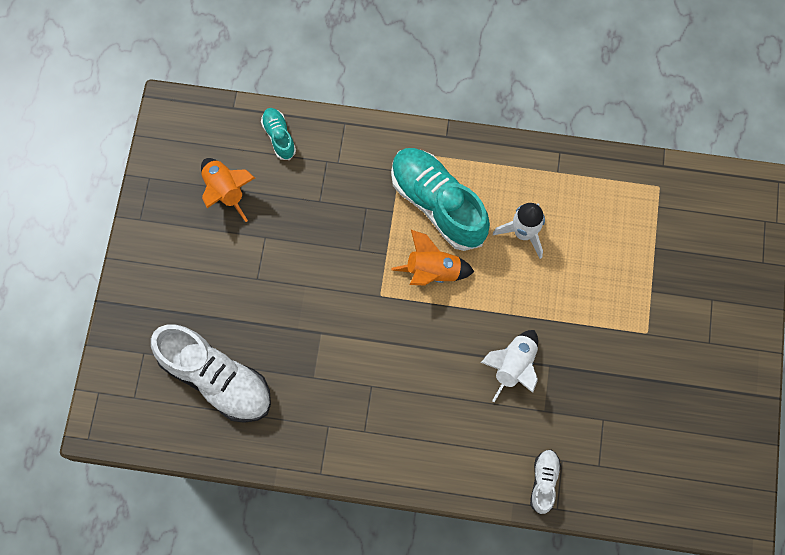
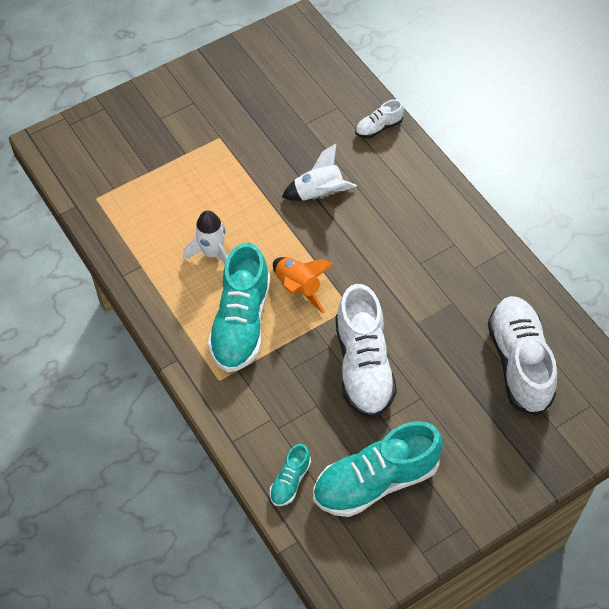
camera: 130 degrees left, 15 degrees down
(226, 191) = (375, 481): orange rocket -> turquoise shoe
(320, 261) = (363, 366): none -> white shoe

